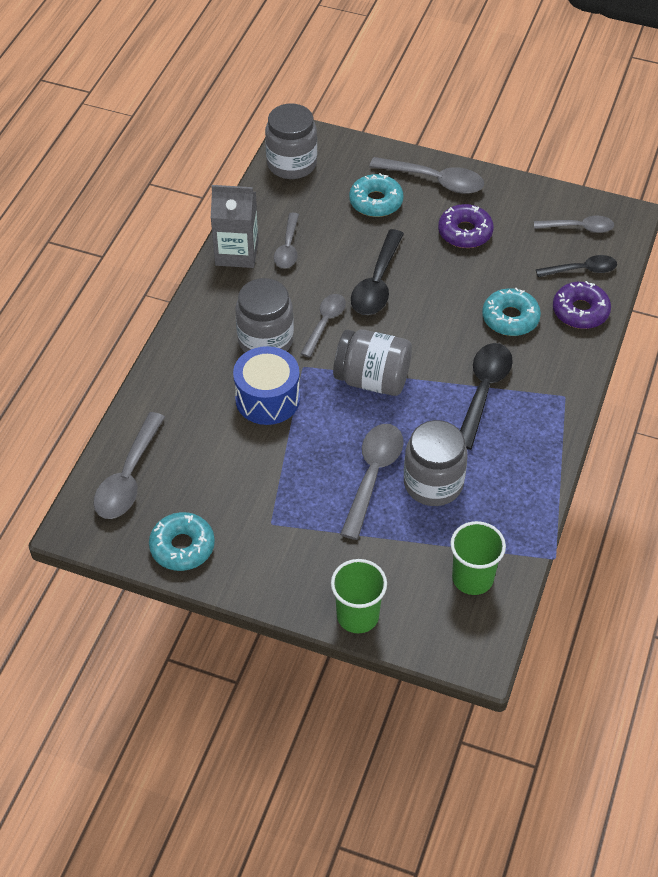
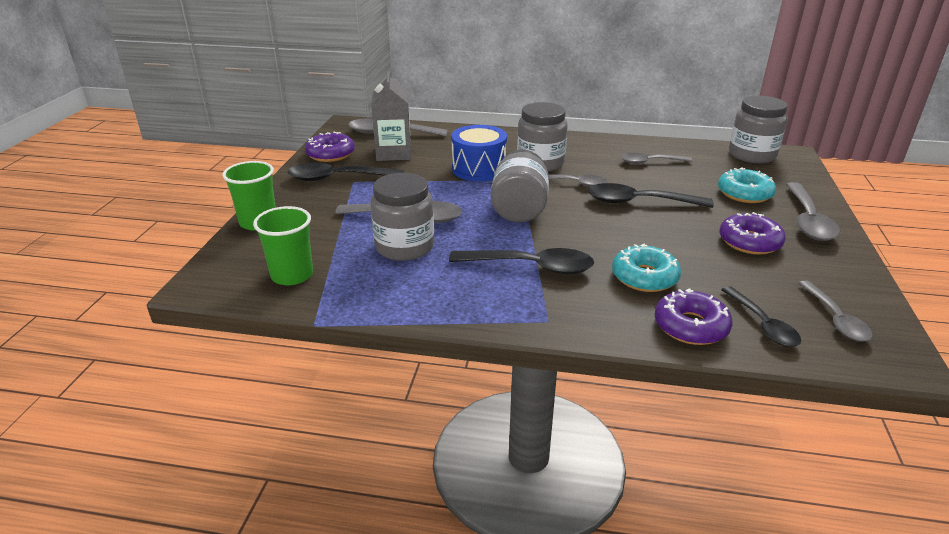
camera: 80 degrees right, 20 degrees down
(182, 547) = (330, 154): turquoise donut -> purple donut
(237, 253) = (628, 145): grey carton -> grey carton (393, 153)
(259, 539) = (338, 178): none -> black spoon

